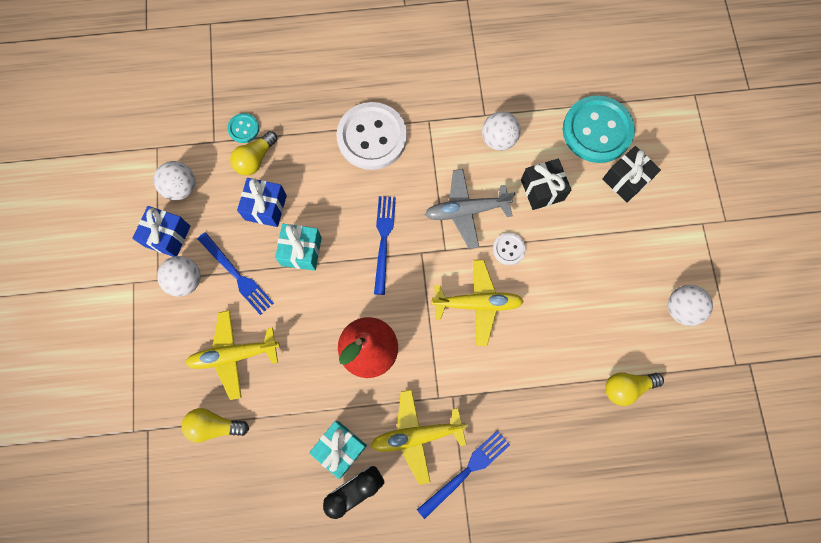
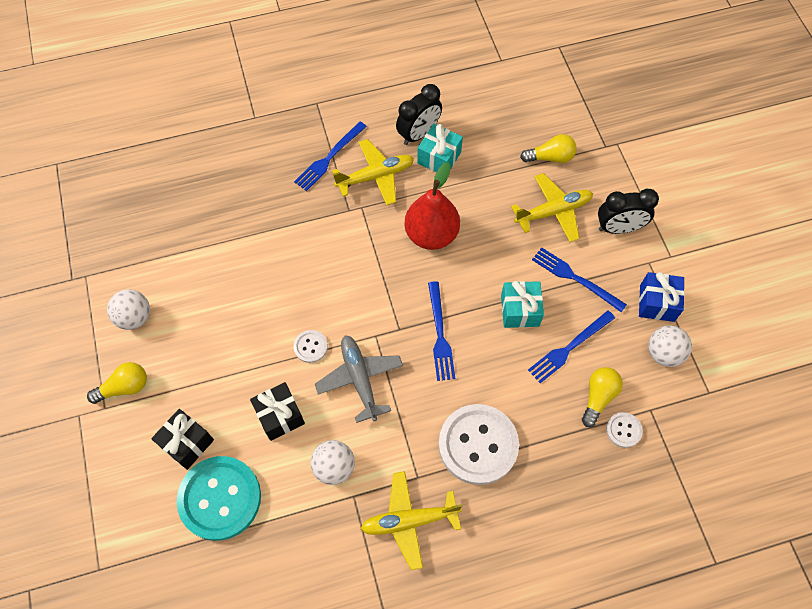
camera: 170 degrees right, 10 degrees down
(173, 323) = (618, 228): none -> black clock
(186, 280) = (622, 266): white ball -> none
(243, 129) = (623, 430): turquoise button -> white button
(265, 207) = (569, 347): blue gift -> blue fork
(466, 211) = (359, 379): grey plane -> grey plane turned 90 degrees counterclockwise
(477, 303) = (336, 290): yellow plane -> yellow plane (409, 521)
(626, 387) = (190, 241): yellow light bulb -> yellow light bulb (124, 387)

